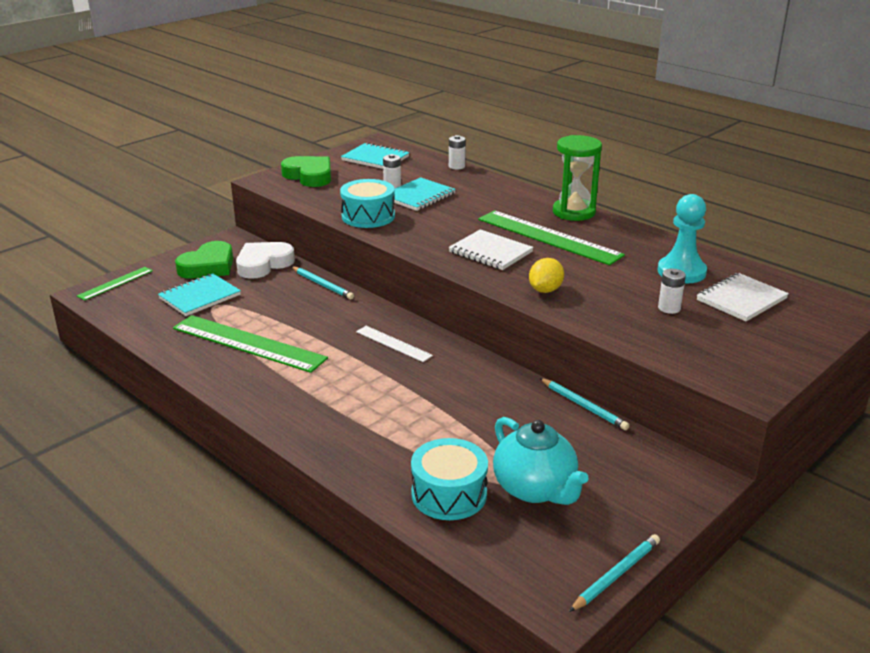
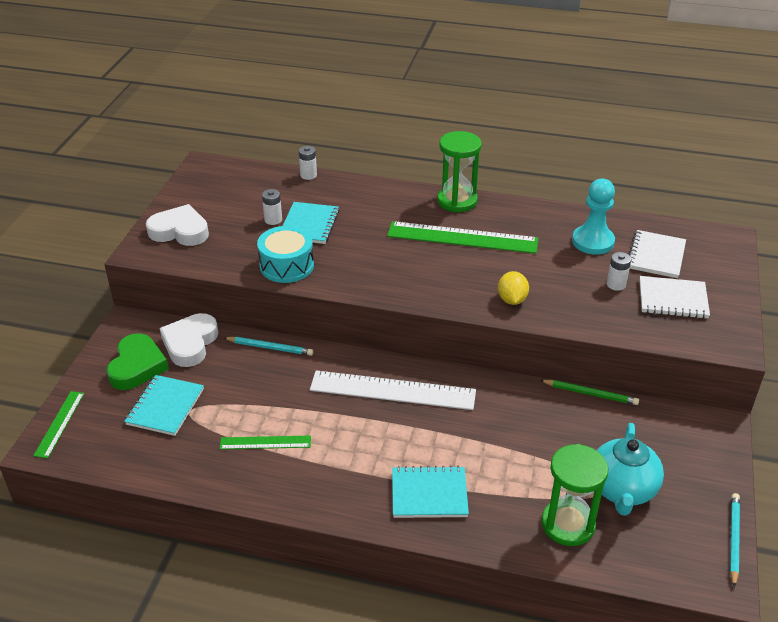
camera: 30 degrees left, 10 degrees up
(248, 343) = (265, 442): green ruler -> green ruler, size x0.52
(309, 176) = (180, 231): green heart -> white heart
(375, 158) = (222, 187): turquoise notebook -> turquoise notebook (429, 494)
(393, 343) = (392, 390): white ruler -> white ruler, size x1.92
(449, 494) = (568, 524): turquoise drum -> green hourglass
(490, 252) = (431, 272): white notebook -> white notebook (673, 299)
(535, 489) = (622, 489): turquoise teapot -> turquoise teapot turned 75 degrees clockwise
(583, 406) = (590, 394): turquoise pencil -> green pencil

